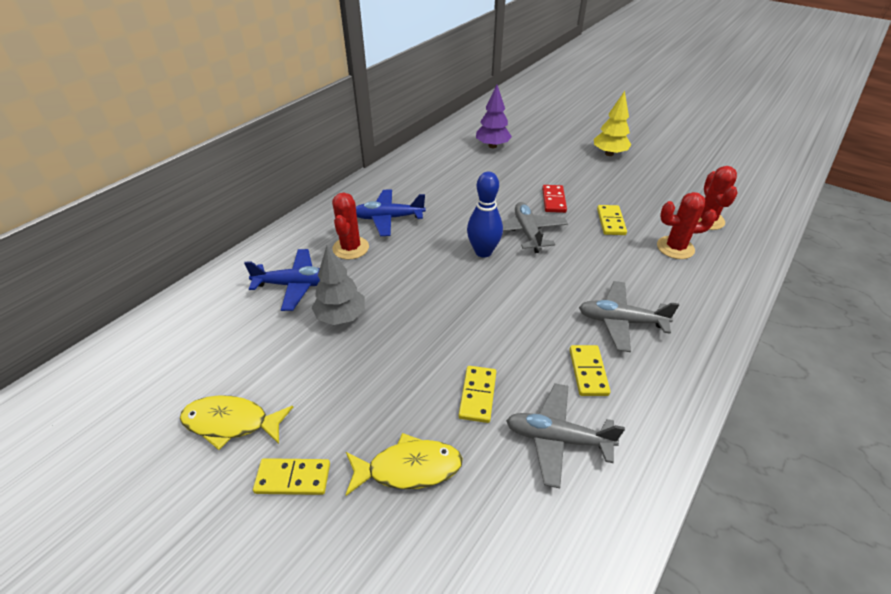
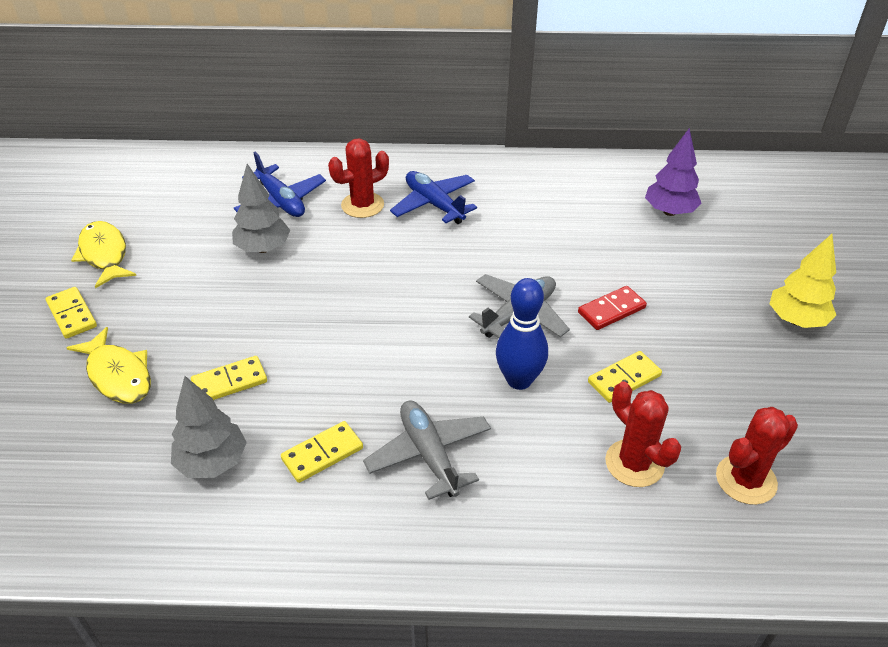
camera: 55 degrees right, 0 degrees up
(483, 252) = (447, 295): blue bowling pin -> blue bowling pin (519, 380)
(557, 438) = (212, 462): grey plane -> grey tree

